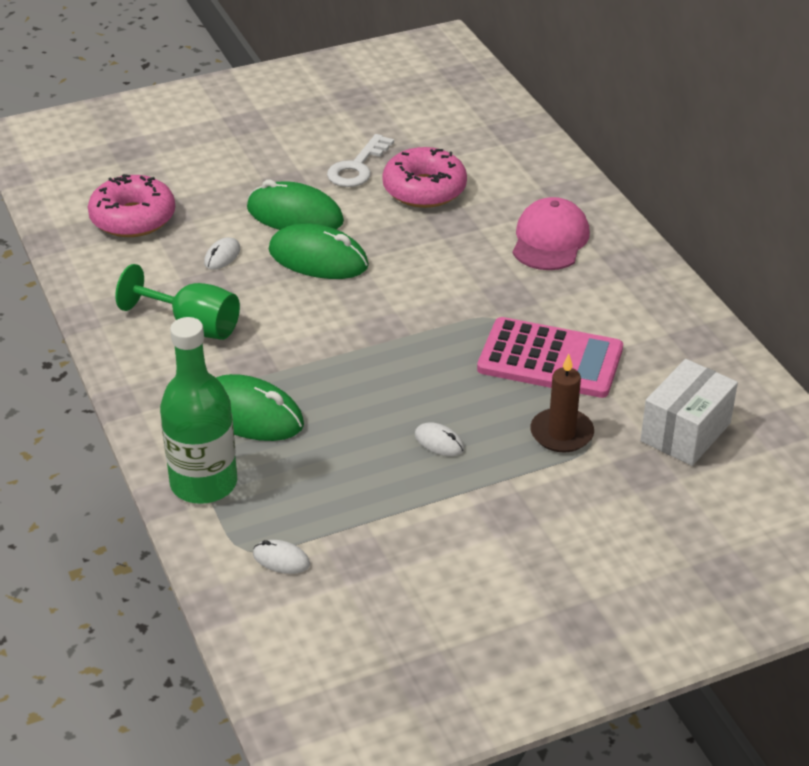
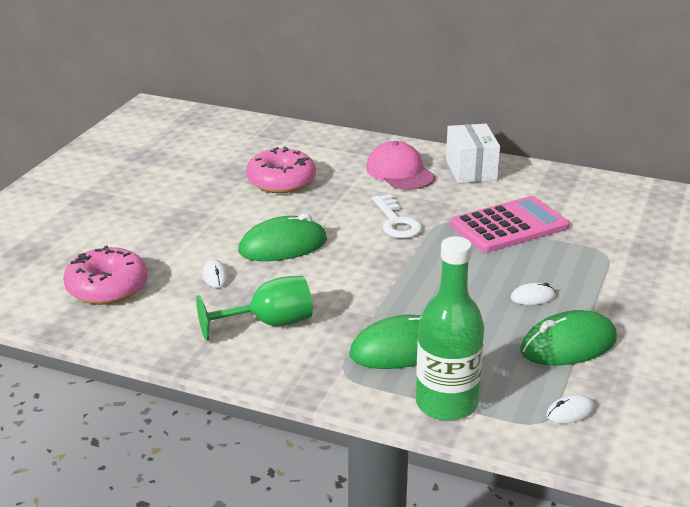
camera: 45 degrees left, 10 degrees down
(295, 215) = (223, 231): green mouse -> green mouse (568, 345)
(357, 167) = (216, 189): white key -> white key (396, 222)
(561, 433) = (582, 256): brown candle -> none
(685, 432) = (634, 222): white box -> white box (471, 170)

